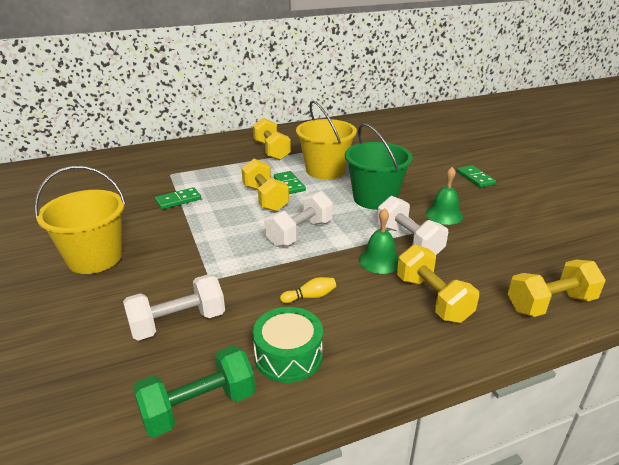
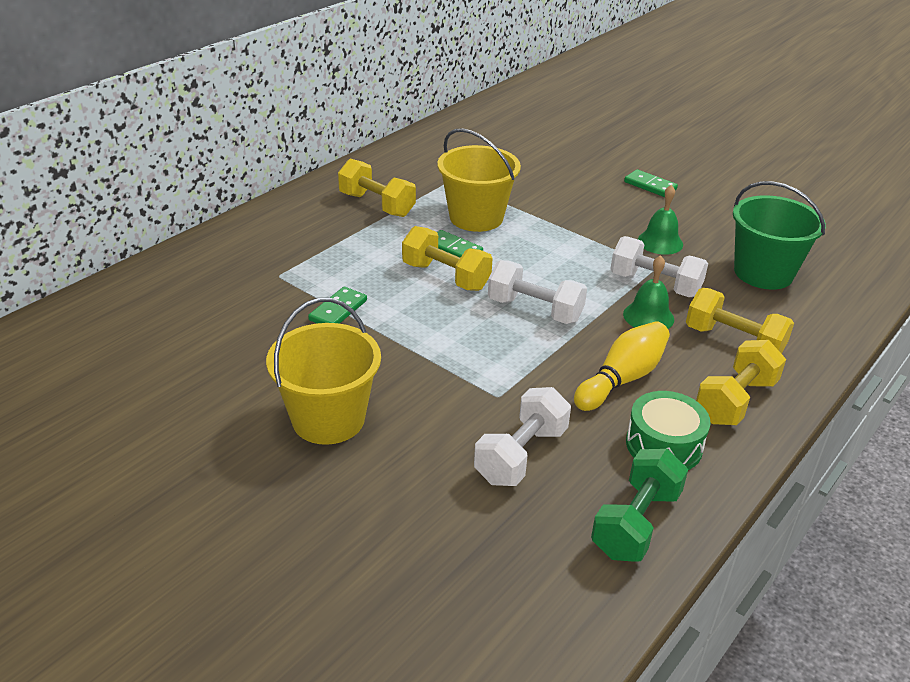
camera: 30 degrees left, 5 degrees up
(299, 233) = (534, 310): white dumbbell -> white dumbbell turned 75 degrees counterclockwise
(310, 296) = (622, 379): yellow bowling pin -> yellow bowling pin, size x1.99
(375, 198) = (571, 241): green bucket -> green bucket (763, 273)
(550, 303) = (831, 312): yellow dumbbell -> yellow dumbbell (735, 401)

